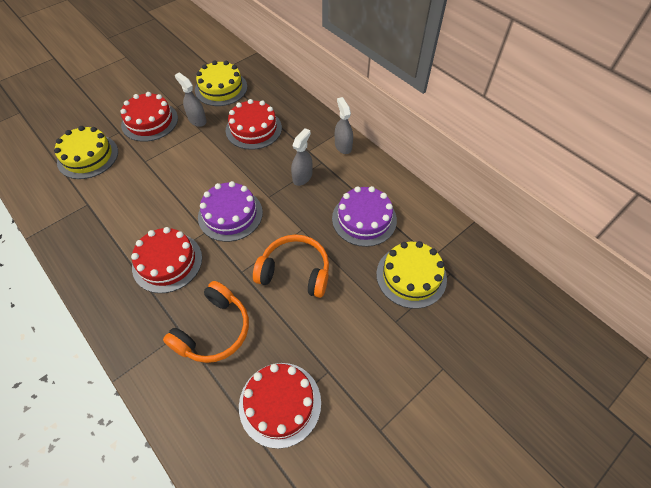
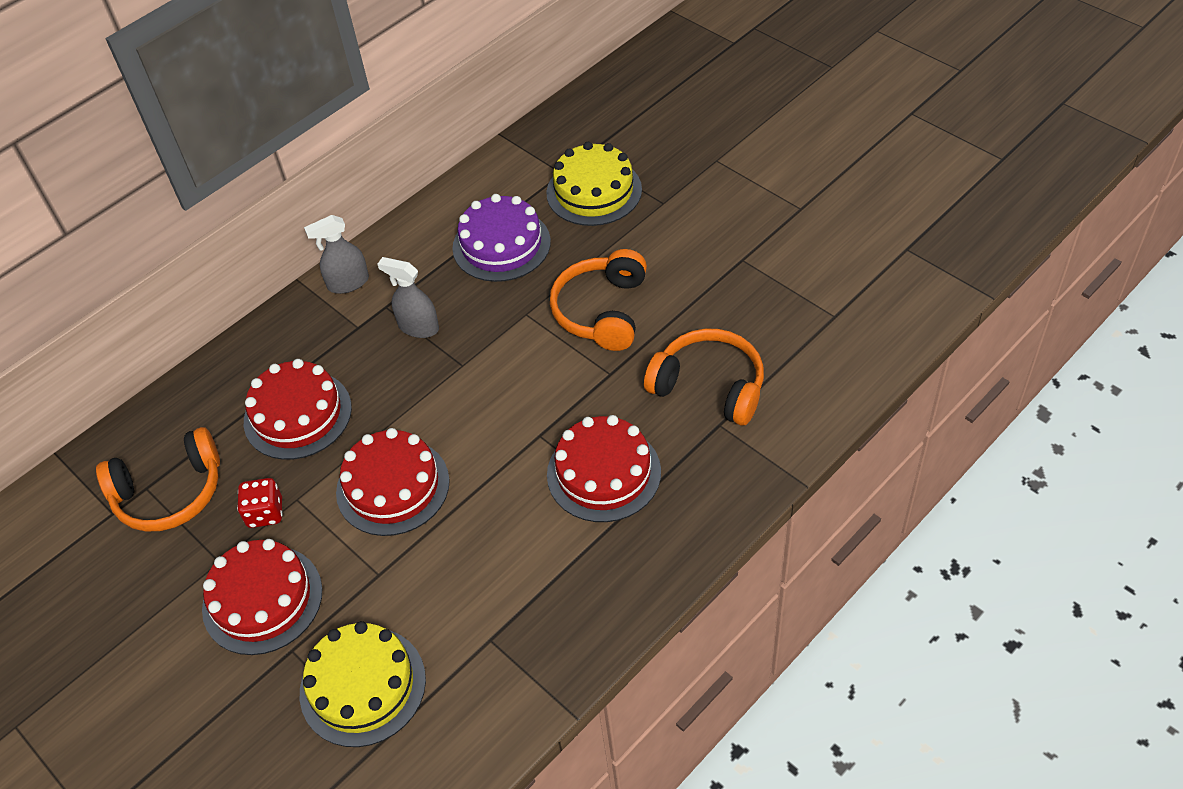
camera: 90 degrees left, 5 degrees down
(197, 120) = (265, 513): grey spray bottle -> red dice
(221, 88) = (170, 493): yellow cake -> orange headphones
(230, 214) = (502, 409): purple cake -> none
(280, 403) = (792, 299): red cake -> red cake (393, 486)

